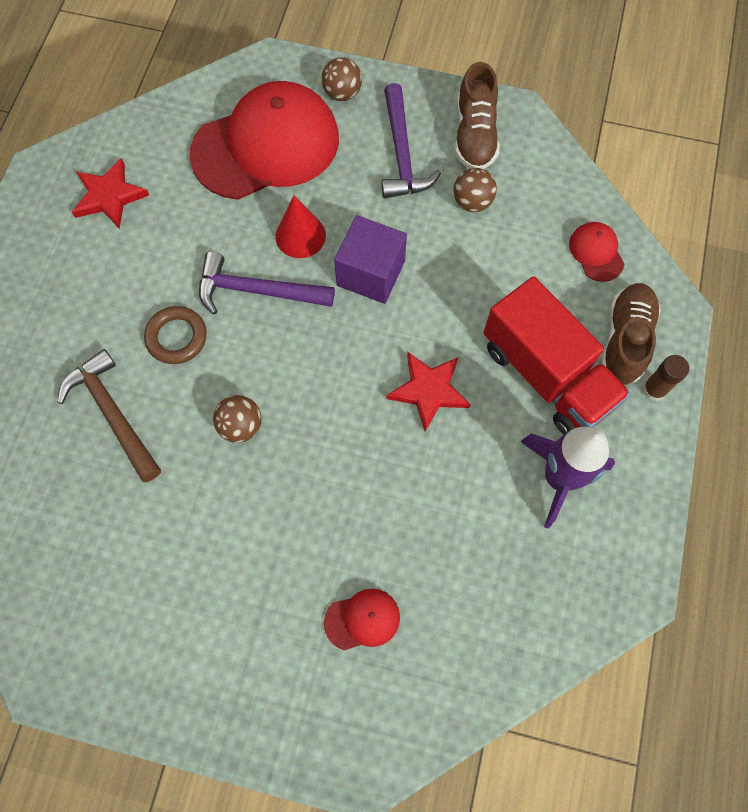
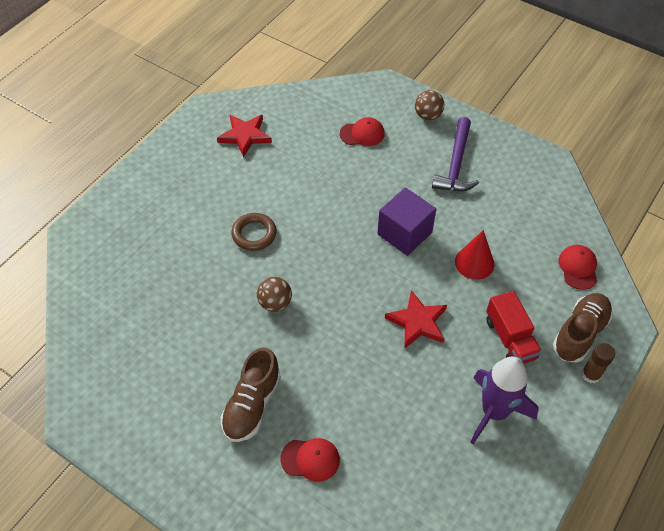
camera: 20 degrees right, 15 degrees down
(113, 413) = (192, 268): brown hammer -> none
(257, 290) = (320, 221): purple hammer -> none
(266, 146) = (362, 134): red cap -> red cap, size x0.41
(300, 236) = (364, 195): red cone -> red cone (474, 263)
(472, 202) = (496, 209): brown ball -> none
(474, 135) = (513, 166): brown shoe -> brown shoe (252, 405)
(546, 375) = (510, 339): red truck -> red truck, size x0.60

